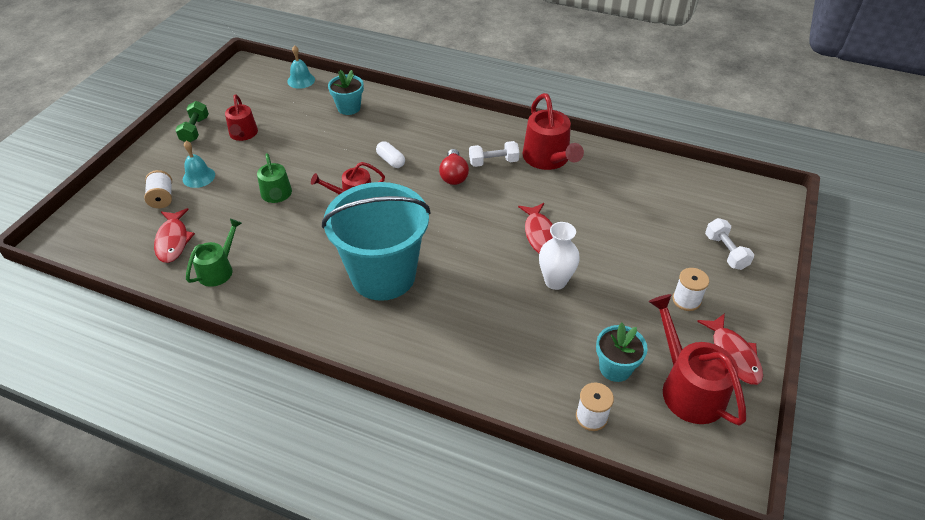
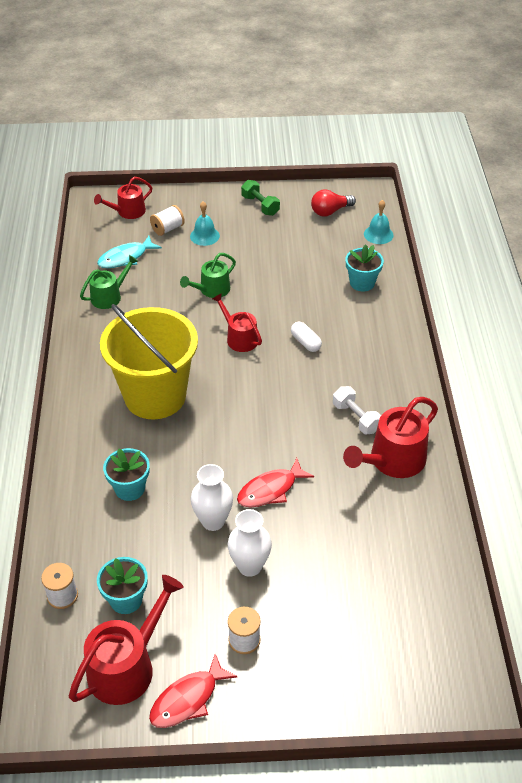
camera: 65 degrees right, 0 degrees up
(173, 241) = (126, 258): red fish -> turquoise fish
(195, 130) = (260, 205): green dumbbell -> green dumbbell turned 75 degrees clockwise
(218, 270) = (109, 296): green watering can -> green watering can turned 45 degrees counterclockwise
(243, 134) = (275, 235): red watering can -> red watering can (128, 212)
(383, 275) = (155, 396): turquoise bucket -> yellow bucket
(391, 161) = (305, 342): white capsule -> white capsule turned 60 degrees counterclockwise
(453, 175) = (315, 395): red light bulb -> red light bulb (330, 211)
(487, 328) = (130, 488): none -> turquoise flower pot
(614, 273) = (249, 566): none -> white vase
(725, 252) = (340, 663): white dumbbell -> none

